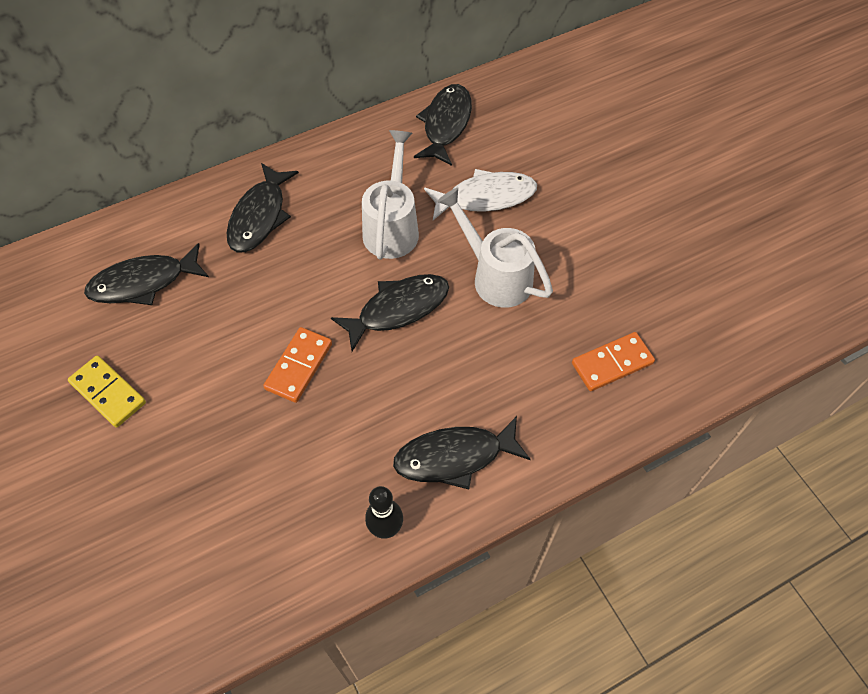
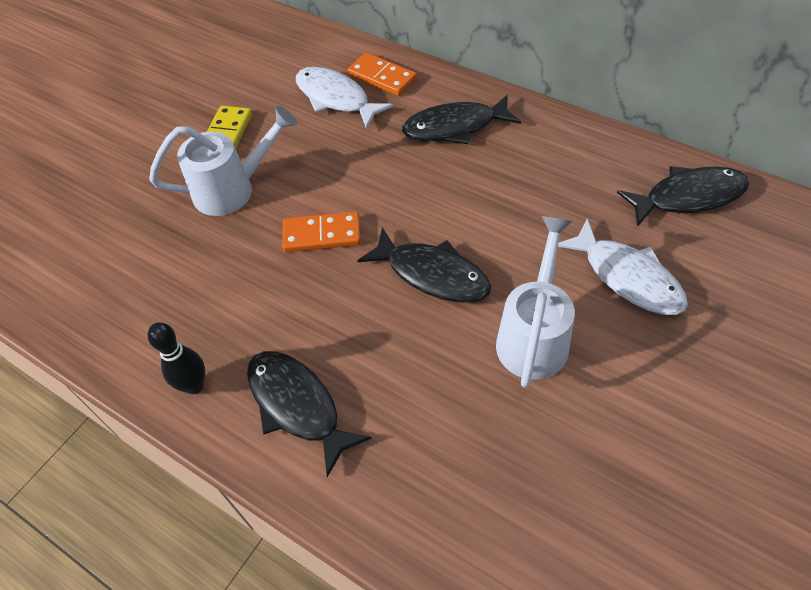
camera: 65 degrees right, 5 degrees down
(143, 282) = (336, 98): black fish -> white fish
(392, 227) = (522, 221): white watering can -> white watering can (233, 189)
(612, 363) = (506, 510): orange domino -> orange domino (382, 77)

